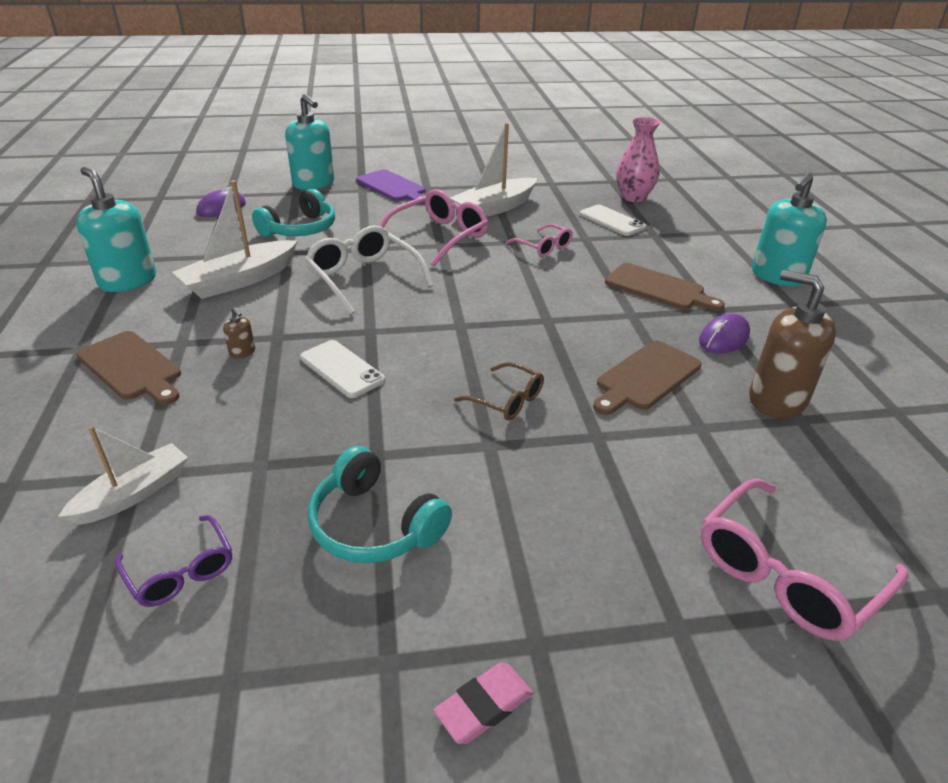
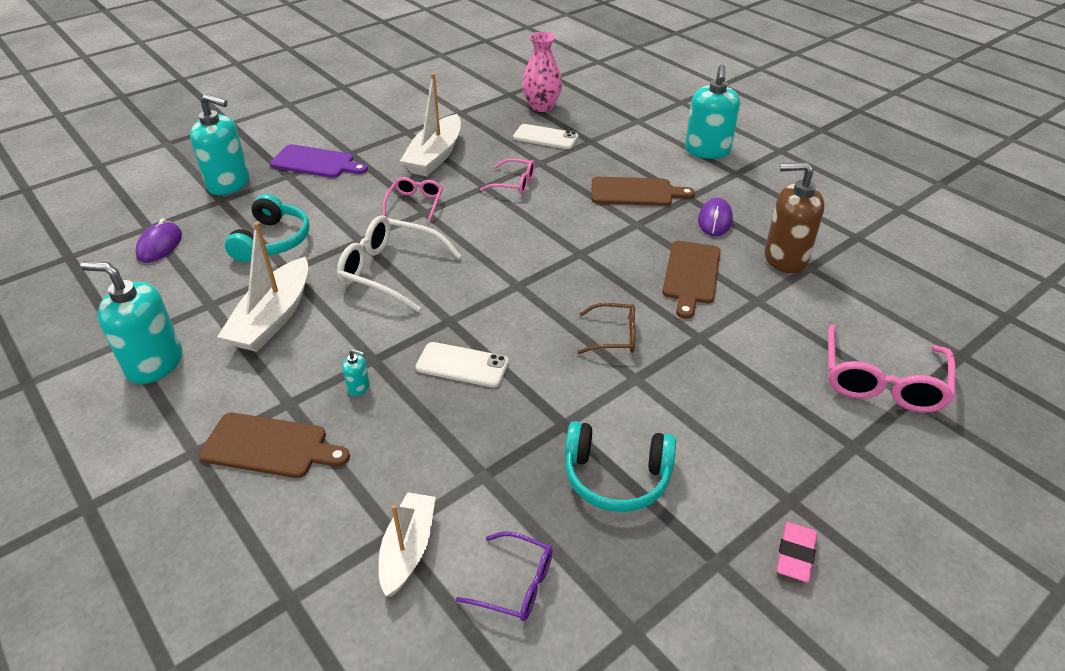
camera: 30 degrees left, 5 degrees up
(242, 352) = (358, 387): brown soap dispenser -> turquoise soap dispenser
(439, 237) = (415, 203): pink glasses -> pink glasses, size x0.58

